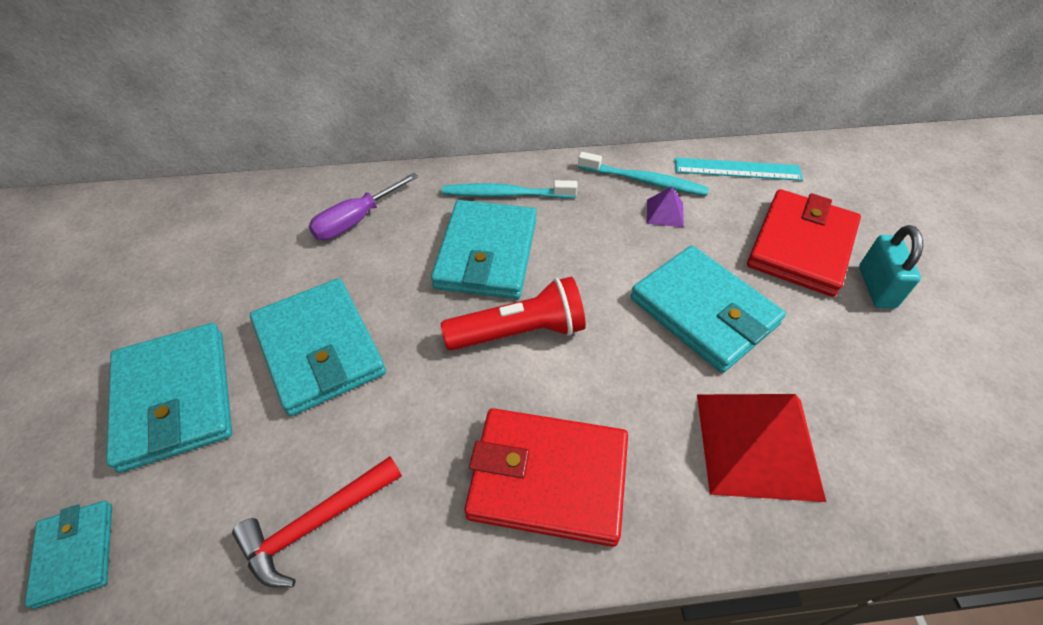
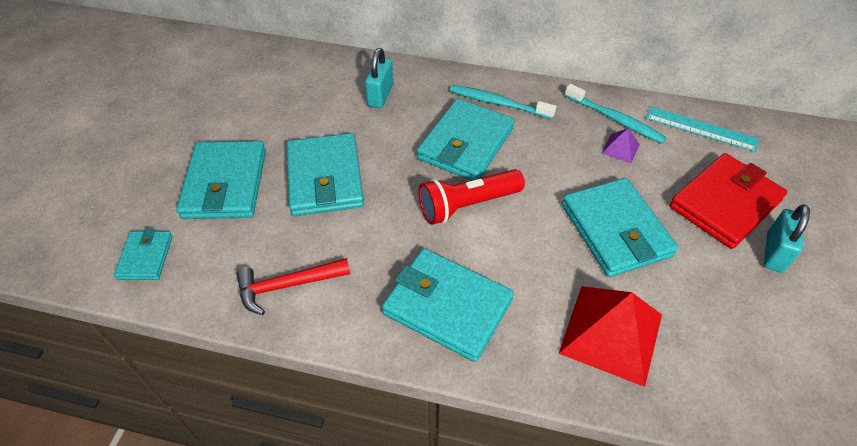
camera: 20 degrees right, 0 degrees up
(356, 220) = (380, 95): purple screwdriver -> turquoise padlock
(519, 332) = (467, 205): red flashlight -> red flashlight turned 150 degrees clockwise
(548, 478) = (447, 306): red wallet -> turquoise wallet

